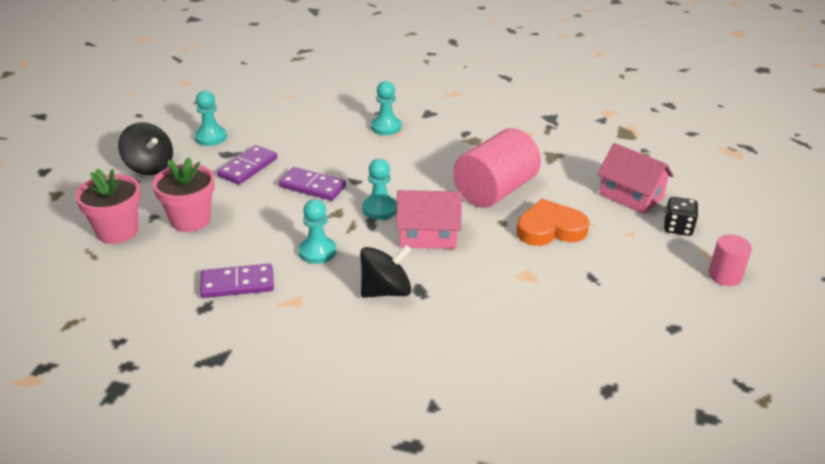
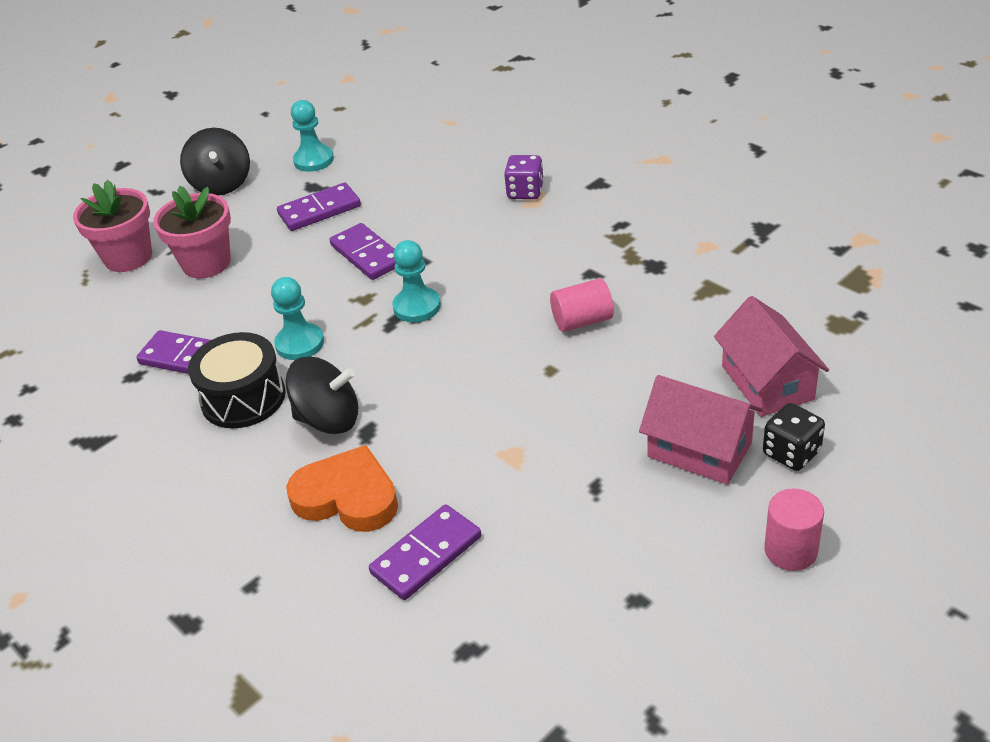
camera: 35 degrees right, 5 degrees up
(309, 296) = (243, 398): none -> black drum
(386, 127) = (525, 192): turquoise pawn -> purple dice
(428, 235) = (441, 360): pink house -> pink house (699, 450)
(495, 191) = (582, 321): pink cylinder -> pink cylinder, size x0.51
(531, 347) = (426, 555): none -> purple domino
(550, 229) = (604, 398): orange heart -> orange heart (347, 497)

